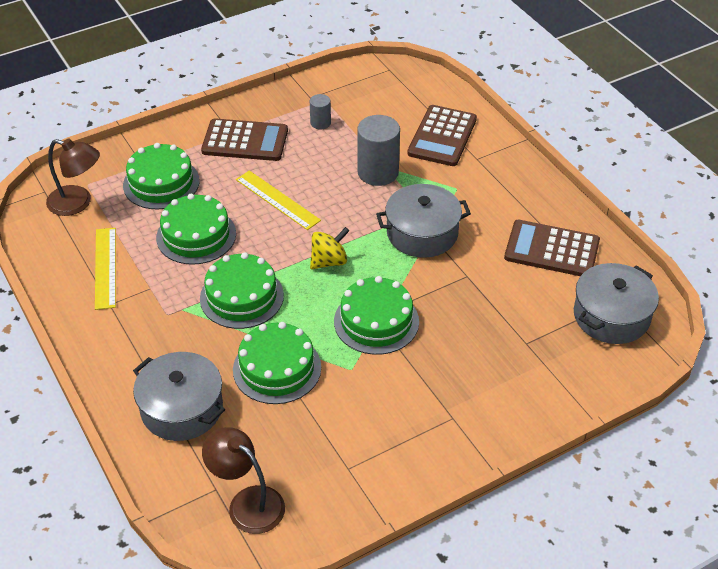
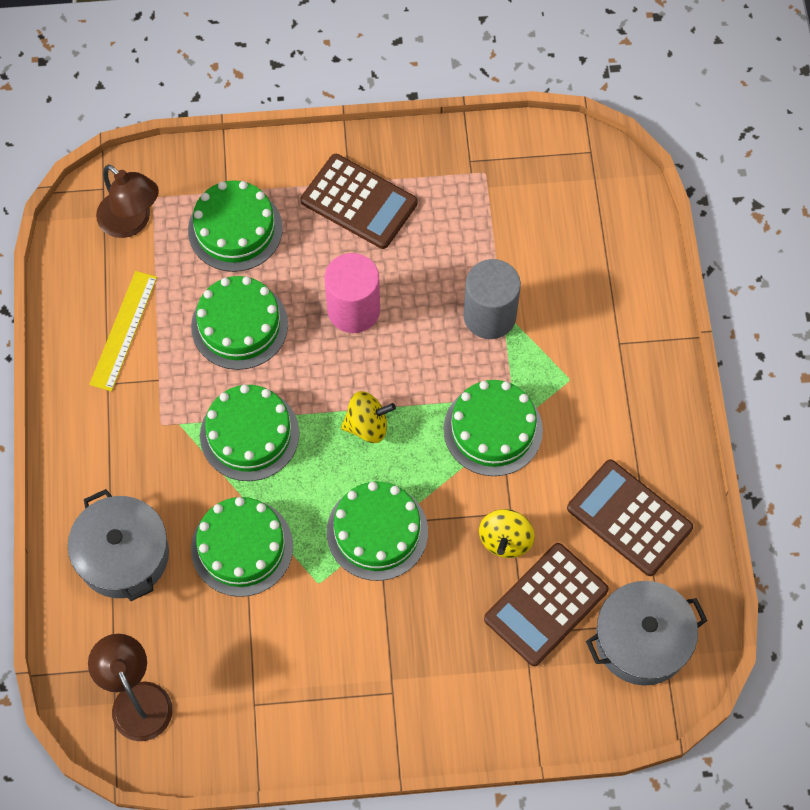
camera: 25 degrees right, 20 degrees up
(277, 200) = (353, 310): yellow ruler -> pink cylinder
(320, 123) = (461, 209): grey cylinder -> none
(422, 233) = (493, 429): grey pot -> green cake
(442, 136) = (596, 290): brown calculator -> brown calculator (546, 604)
(474, 293) = (505, 540): none -> yellow spinning top

